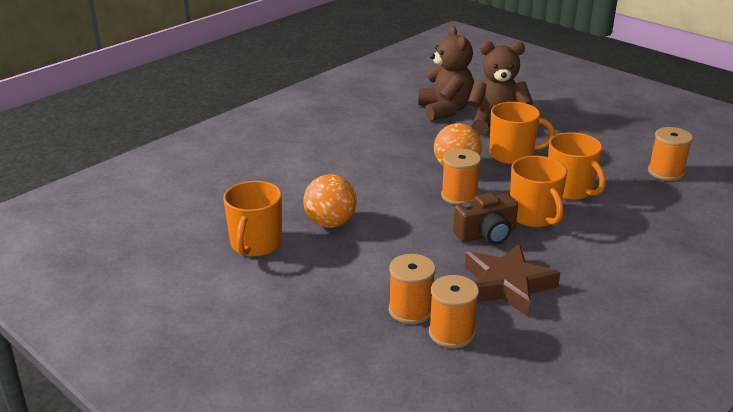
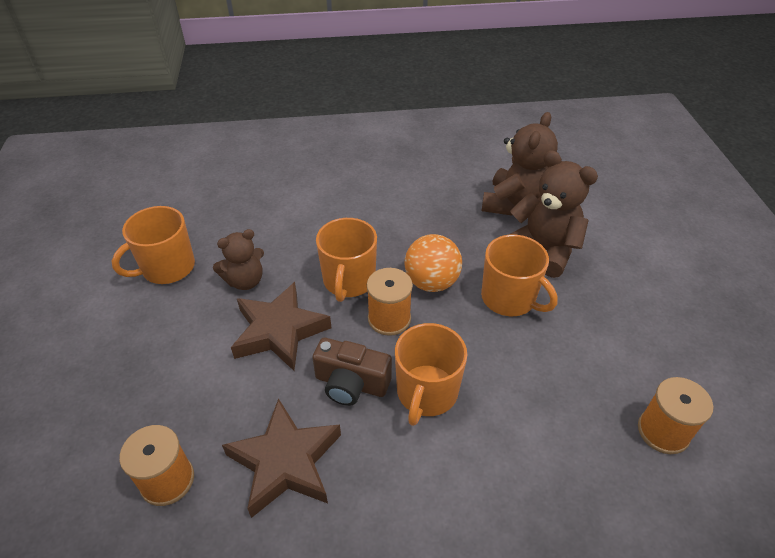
camera: 40 degrees right, 15 degrees up
(330, 223) = (245, 281): orange ball -> brown teddy bear
(399, 234) = (279, 331): none -> brown star
(410, 310) = (174, 426): orange spool -> none
(570, 190) = (510, 383): orange mug -> orange mug (349, 281)

